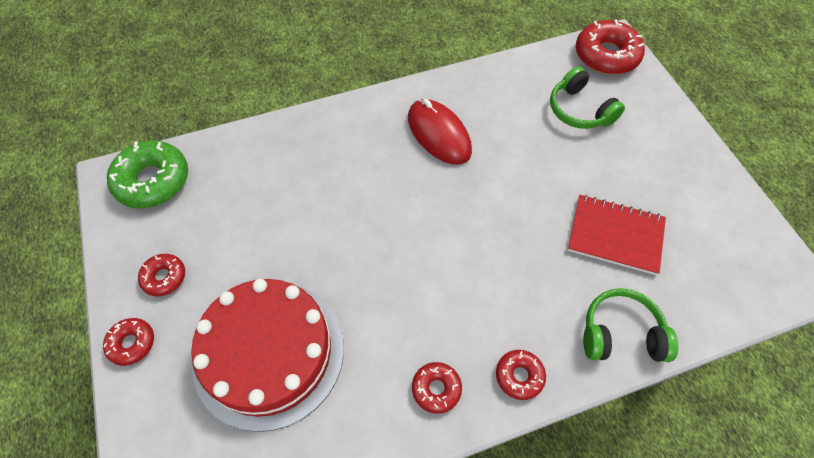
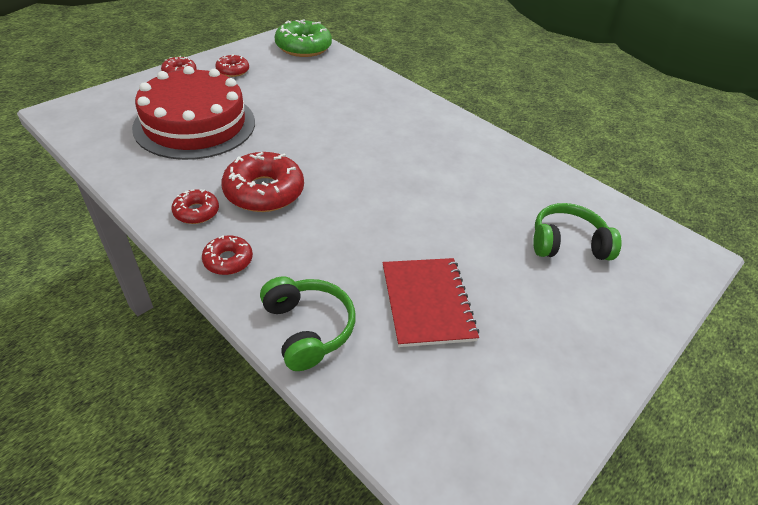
camera: 60 degrees right, 15 degrees down
(439, 134) = (450, 157): red mouse -> none
(579, 110) = (567, 243): green headphones -> green headphones turned 60 degrees clockwise
(606, 55) = (667, 251): red donut -> red donut (264, 191)

